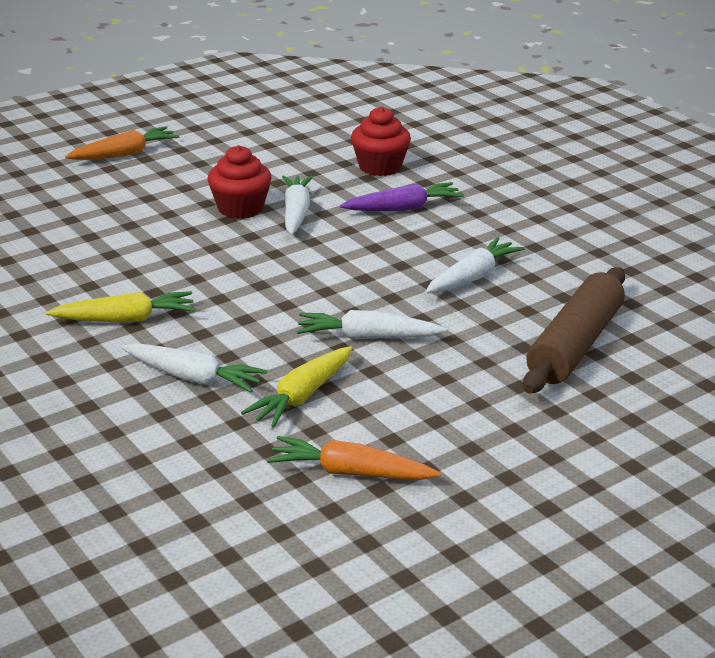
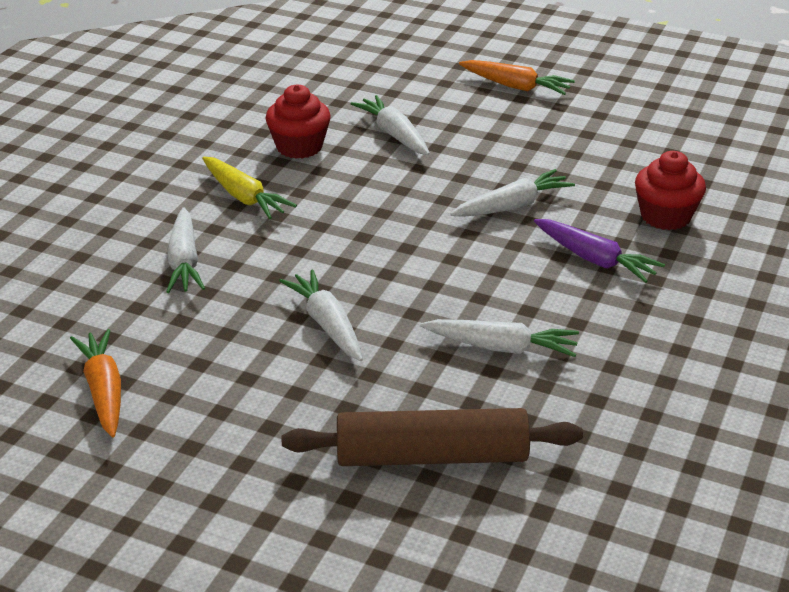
camera: 60 degrees right, 5 degrees up
(122, 223) = (394, 134): none -> white carrot
(240, 208) = (486, 176): red cupcake -> red cupcake (299, 147)
(302, 396) = (200, 324): yellow carrot -> none

